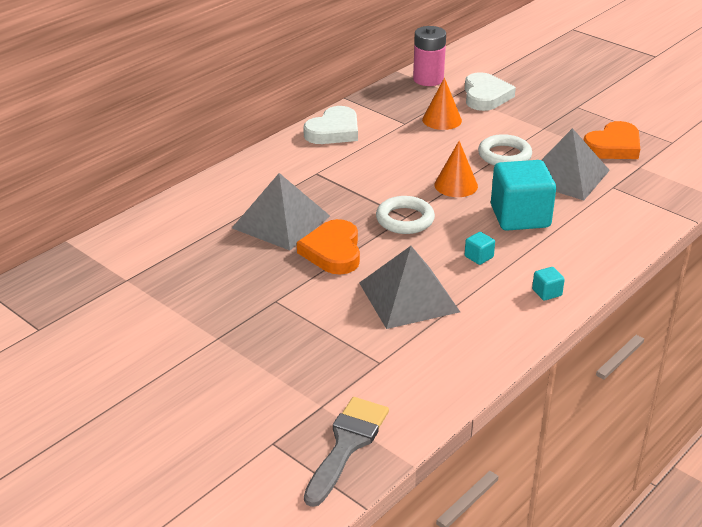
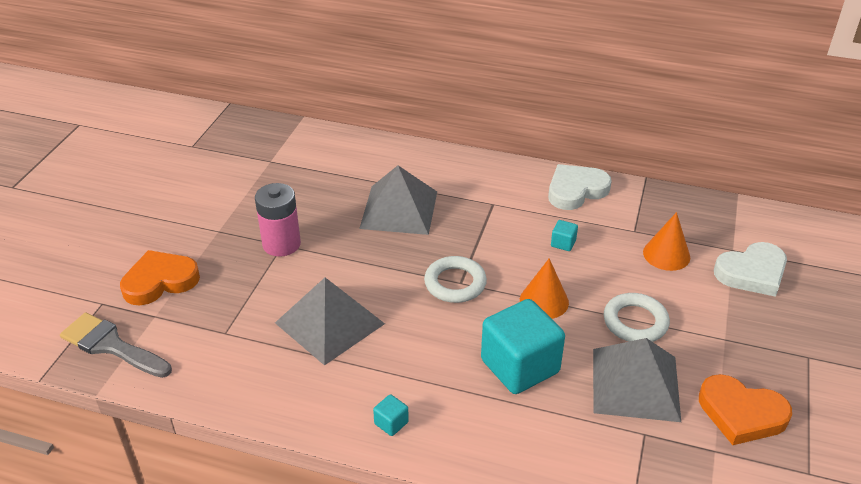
camera: 65 degrees right, 5 degrees up
(333, 131) = (576, 190): white heart -> white heart turned 135 degrees clockwise
(333, 251) = (372, 254): orange heart -> orange heart (160, 281)
(347, 444) = (111, 346): grey brush -> grey brush turned 150 degrees counterclockwise
(428, 79) = (743, 220): pink battery -> pink battery (281, 244)
(479, 257) = (424, 354): turquoise cube -> turquoise cube (563, 243)

